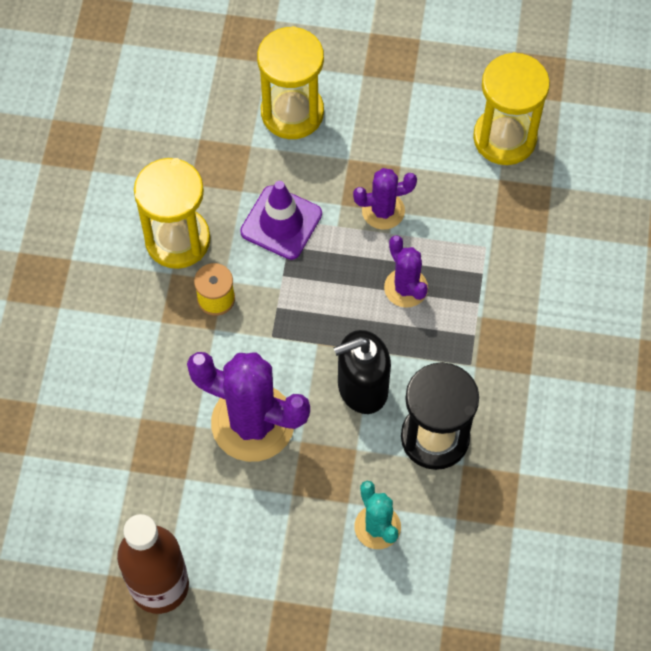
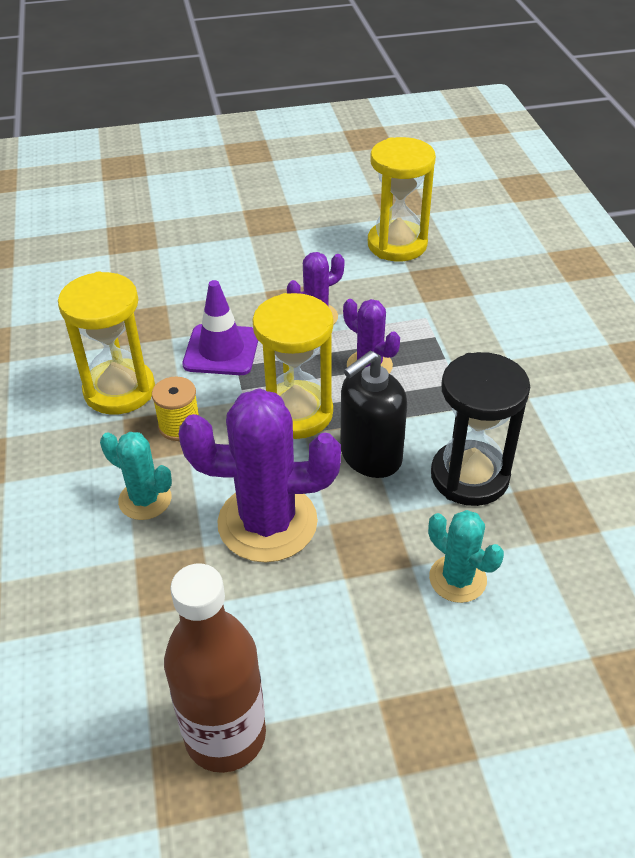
camera: 20 degrees left, 20 degrees down
(164, 366) = (145, 499): none -> turquoise cactus
(292, 112) = (196, 273): yellow hourglass -> yellow hourglass (296, 413)

